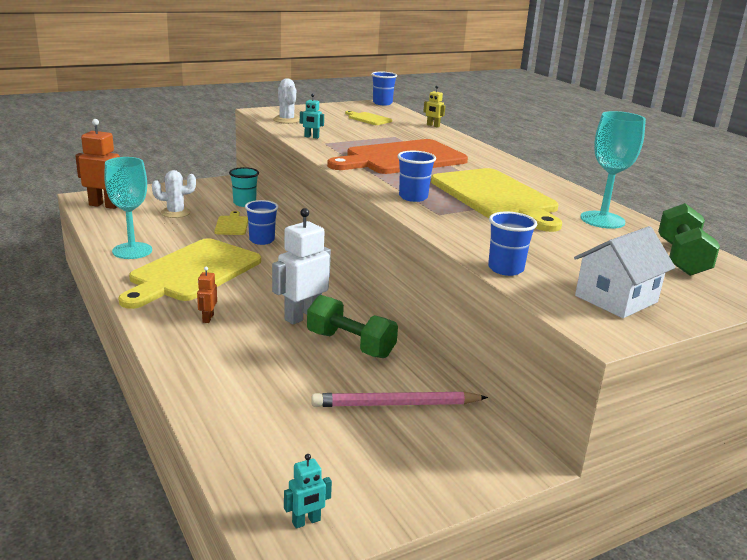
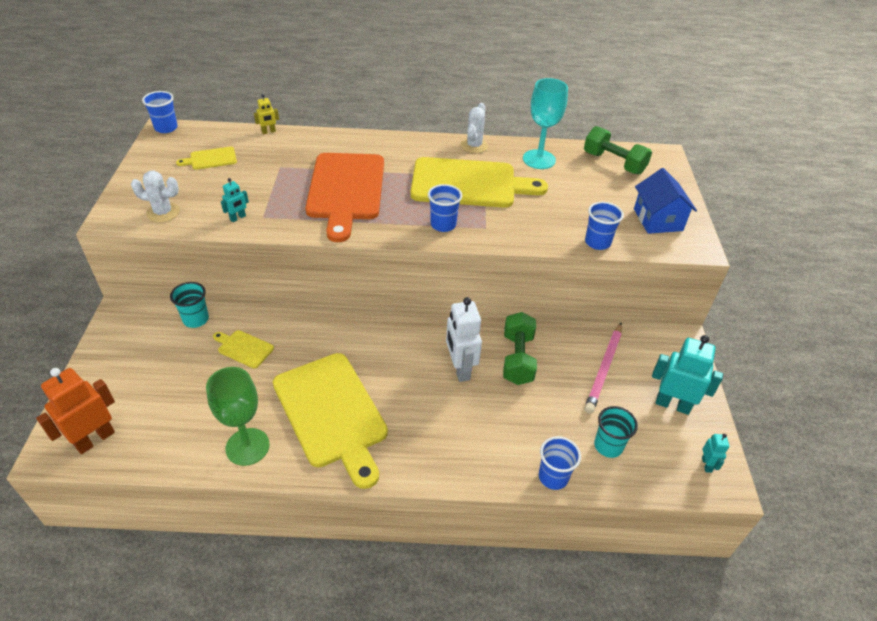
camera: 60 degrees left, 20 degrees up
(132, 251) = (247, 446): turquoise goblet -> green goblet
(175, 213) = (174, 382): white cactus -> white cactus (474, 146)
(208, 318) = (428, 431): orange robot -> none
(262, 240) = (297, 340): blue cup -> blue cup (553, 477)
(273, 430) = (608, 446): none -> turquoise cup
(350, 344) = (517, 359): green dumbbell -> green dumbbell turned 60 degrees counterclockwise
(390, 471) = (672, 404): none -> turquoise robot
(616, 299) = (658, 220): white house -> blue house

